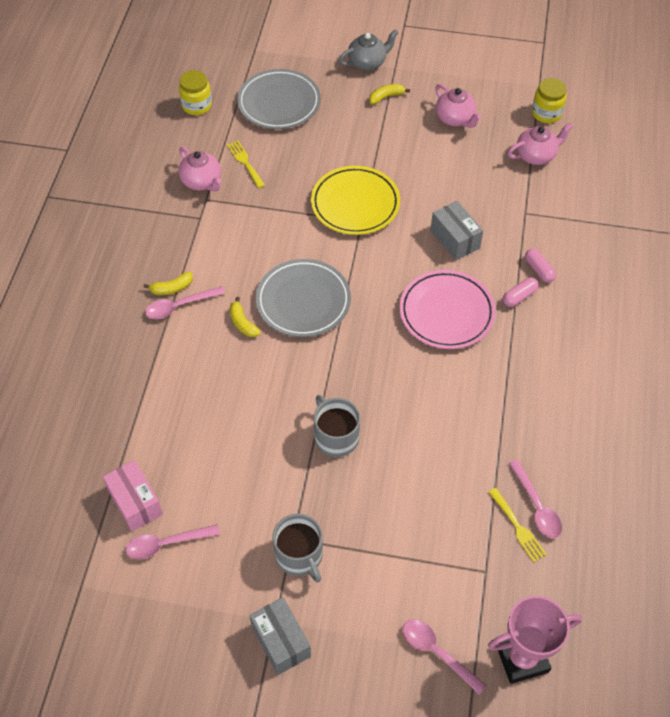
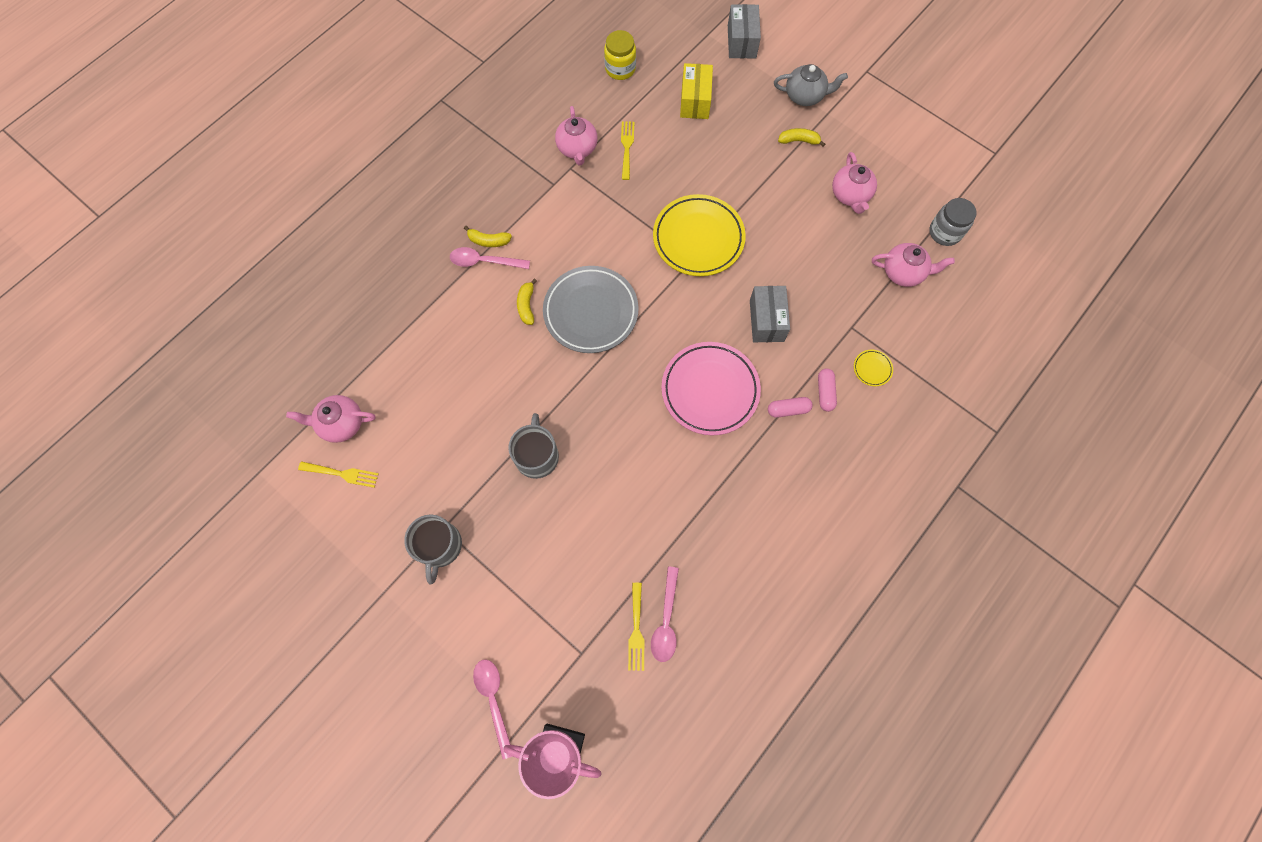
camera: 30 degrees right, 15 degrees up
(135, 502) = (341, 423): pink box -> pink teapot
(166, 544) = (342, 474): pink spoon -> yellow fork
(279, 103) = (695, 101): grey plate -> yellow box
(281, 641) = (377, 613): grey box -> grey box (741, 42)
(546, 113) = (944, 232): yellow jar -> grey jar
(562, 235) = (872, 369): none -> yellow plate

